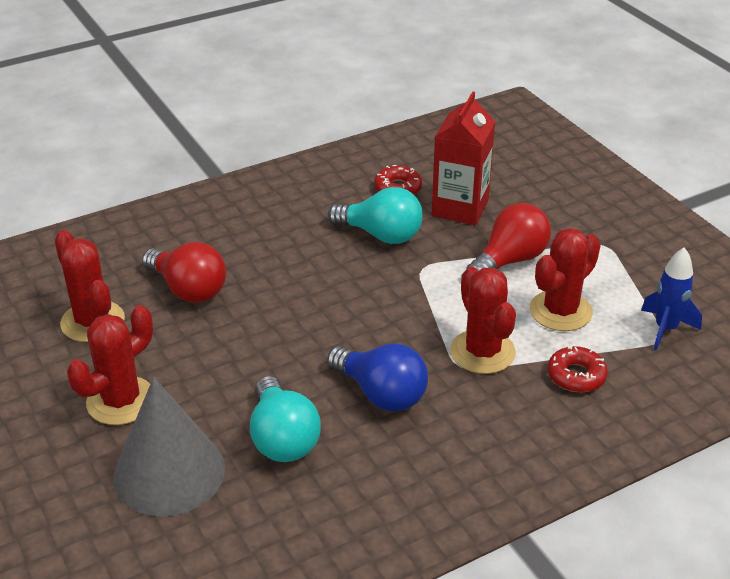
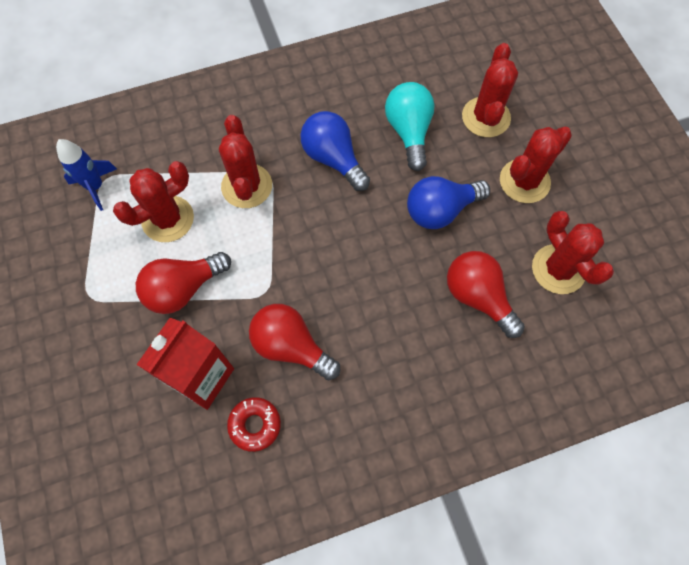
camera: 170 degrees left, 30 degrees up
(169, 472) = (486, 117): grey cone -> red cactus
(233, 358) = (440, 210): none -> blue light bulb
(381, 235) = (291, 346): turquoise light bulb -> red light bulb
(576, 376) = (187, 153): red donut -> none

